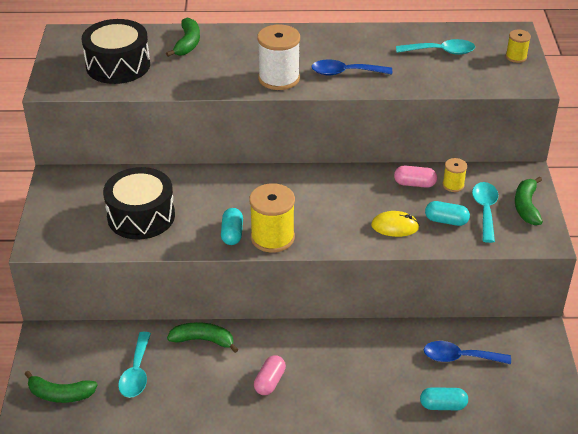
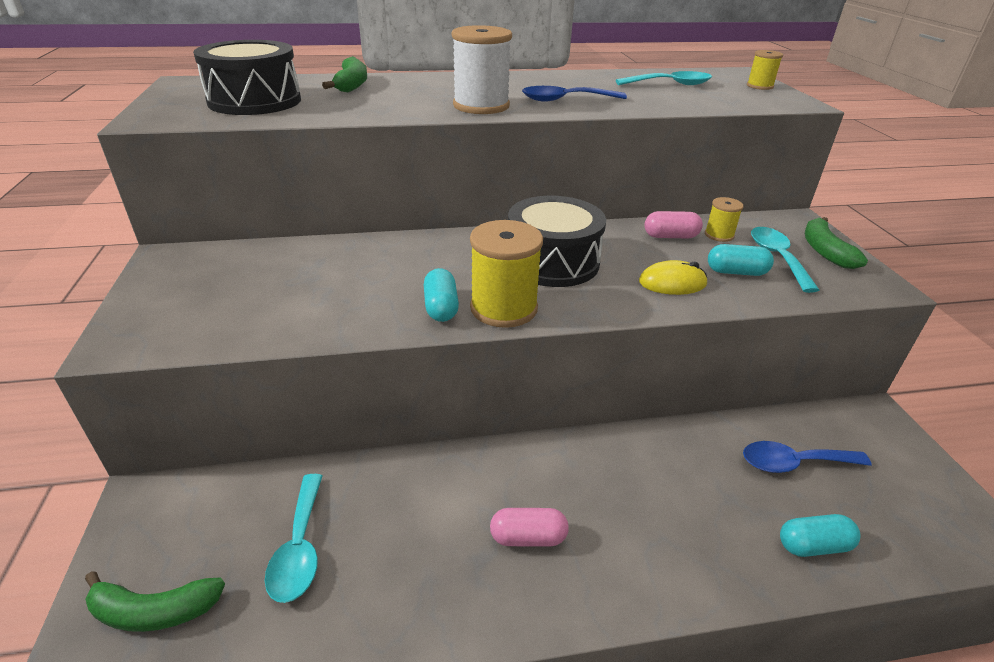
camera: 10 degrees left, 5 degrees down
(141, 216) = (296, 295): black drum -> black drum (552, 262)
(203, 340) = (408, 478): green banana -> none
(269, 382) = (528, 537): pink capsule -> pink capsule turned 75 degrees clockwise

